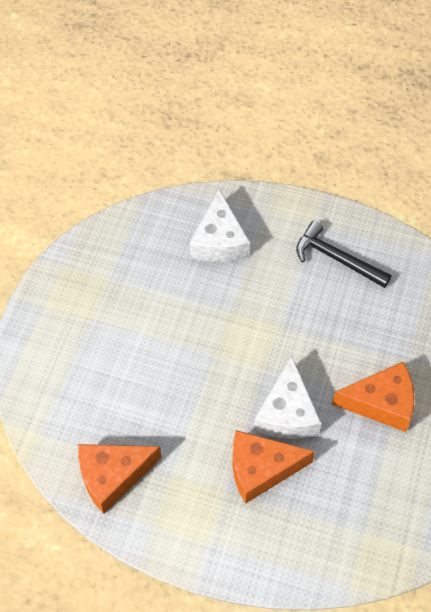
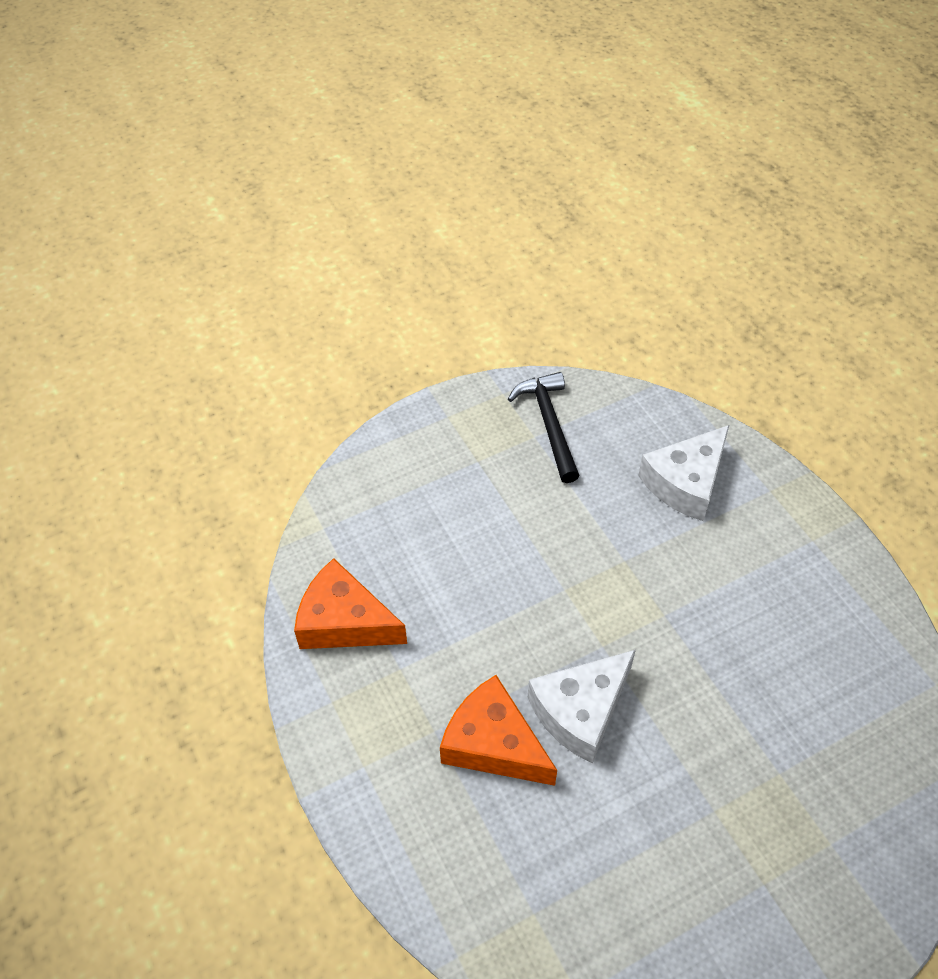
camera: 45 degrees right, 5 degrees down
(336, 259) = (803, 597): black hammer -> black hammer (549, 424)
(381, 403) = (700, 792): orange cheese -> none

